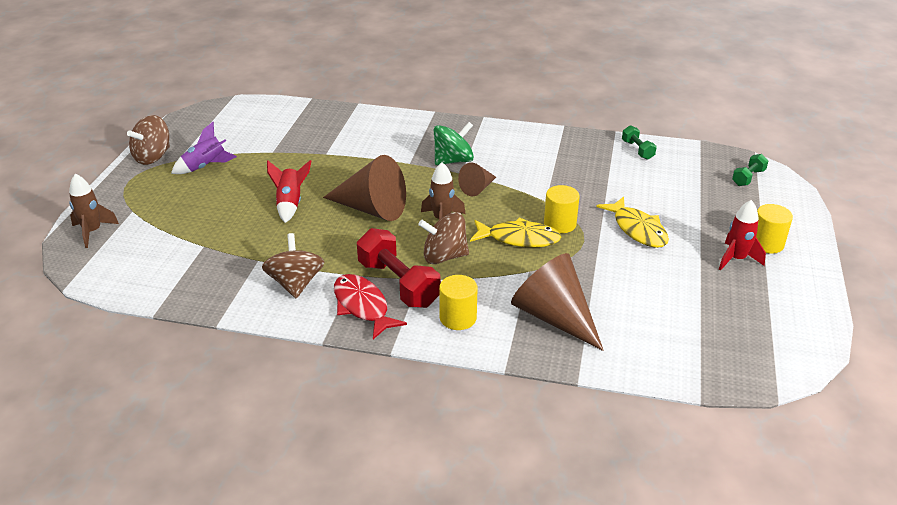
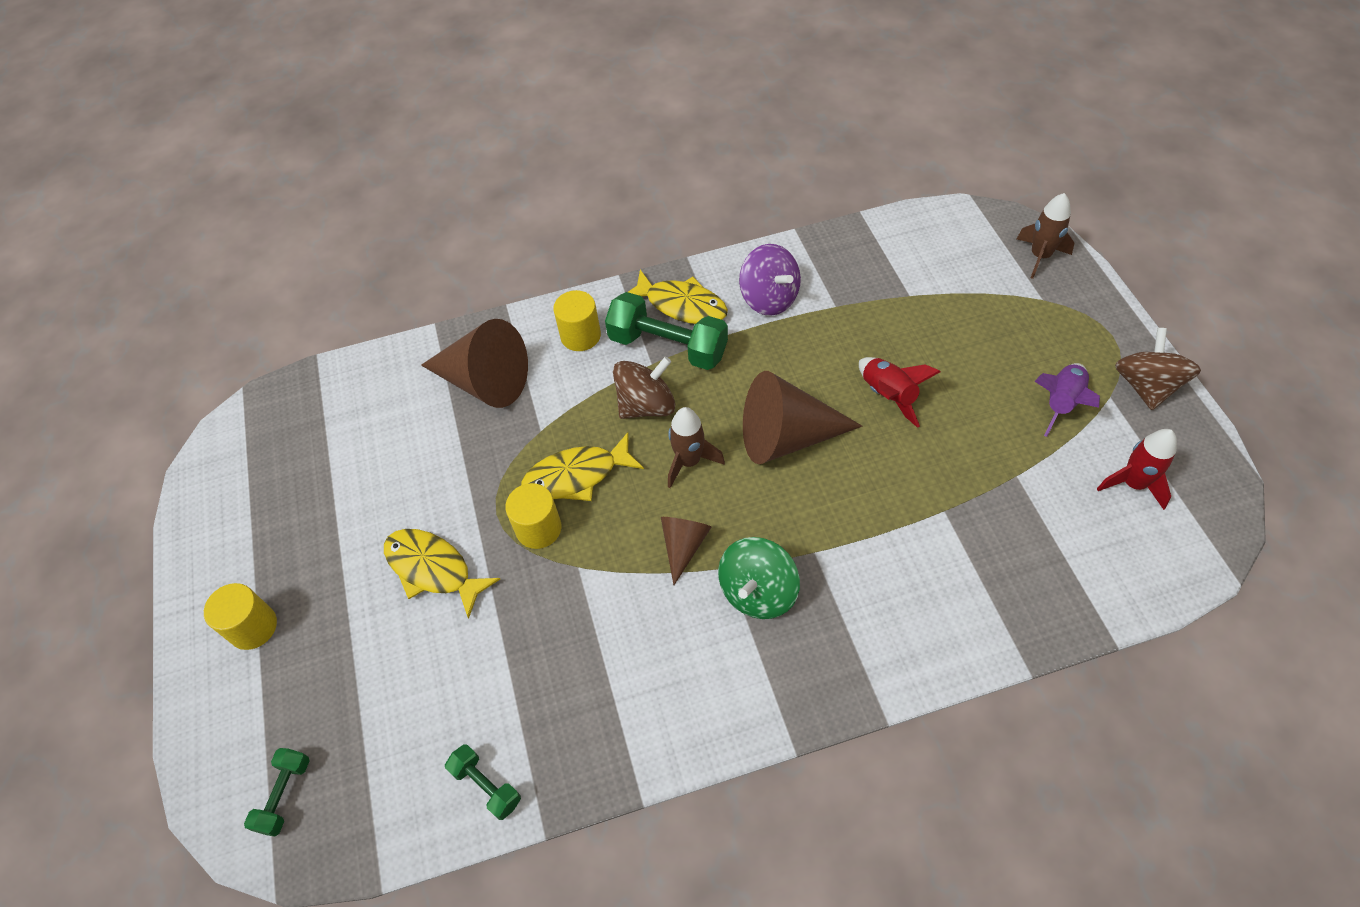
camera: 155 degrees right, 20 degrees up
(295, 283) = (769, 298): brown spinning top -> purple spinning top
(362, 306) = (681, 305): red fish -> yellow fish
(398, 284) = (668, 346): red dumbbell -> green dumbbell
(736, 259) = (293, 574): red rocket -> red rocket (1133, 484)

